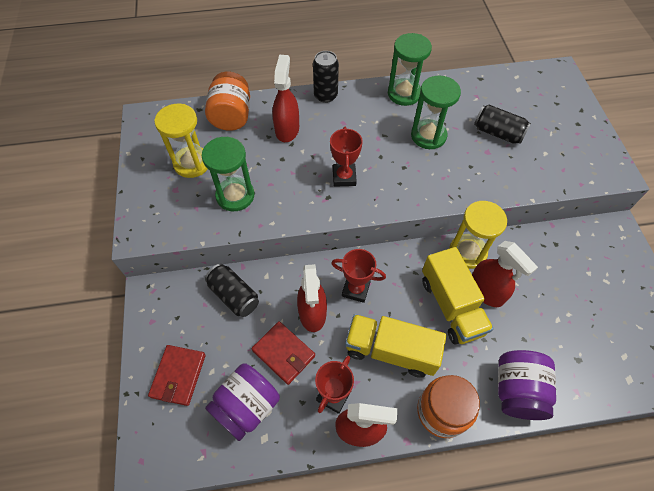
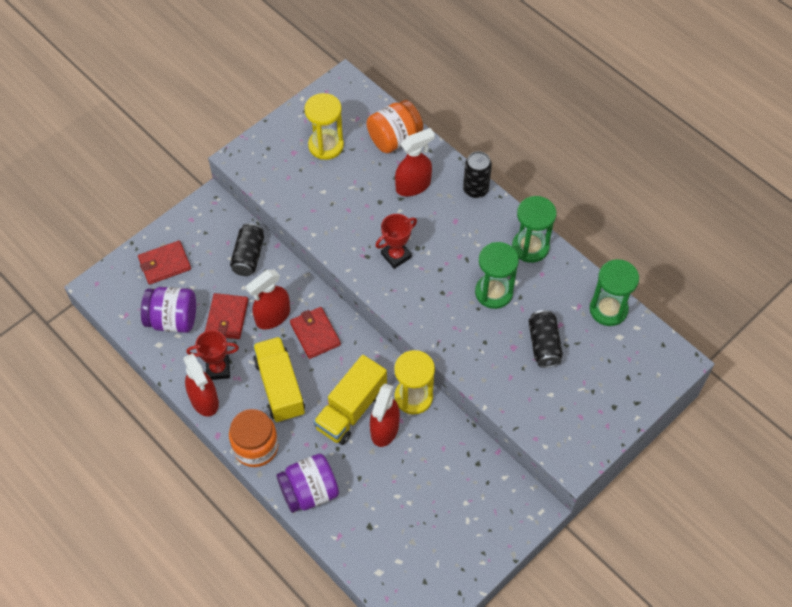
camera: 55 degrees right, 0 degrees up
(235, 196) = (319, 194): green hourglass -> green hourglass (608, 309)
(356, 289) = (315, 334): red trophy -> red wallet

